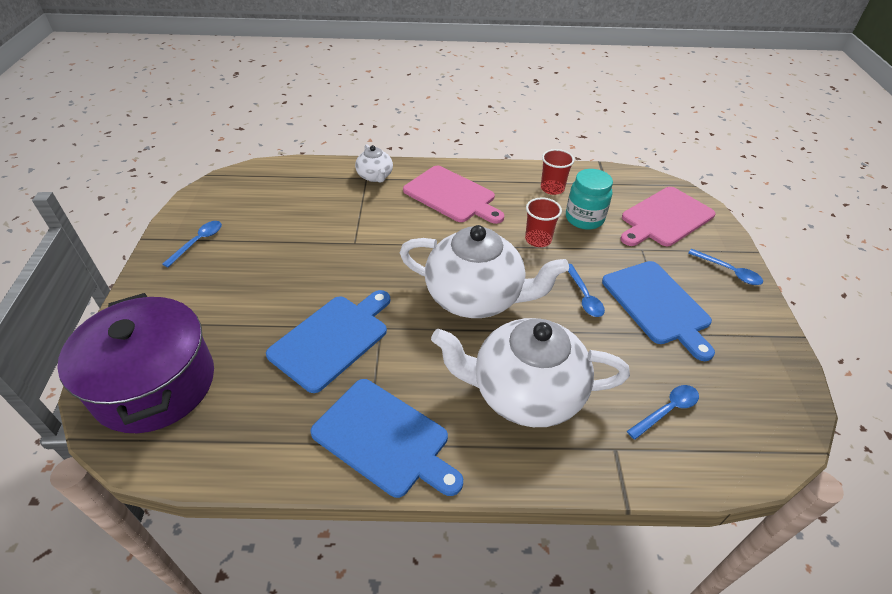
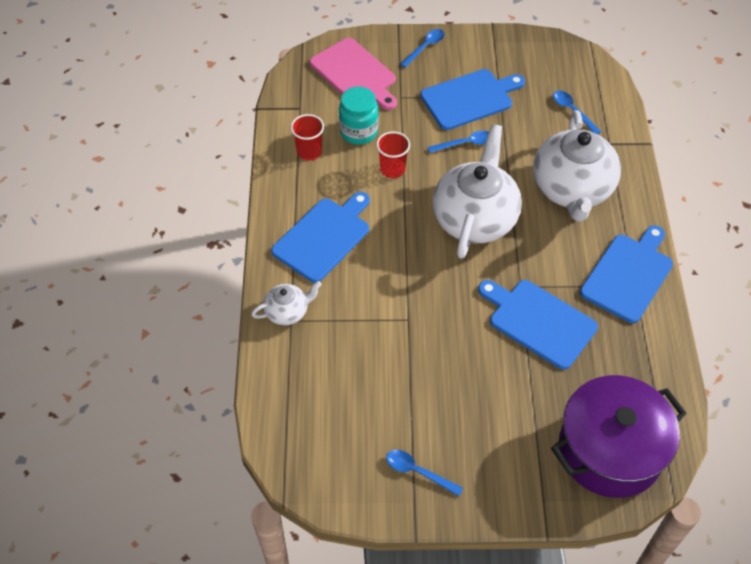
camera: 90 degrees left, 10 degrees up
(452, 195) = (323, 237): pink cutting board -> blue cutting board

